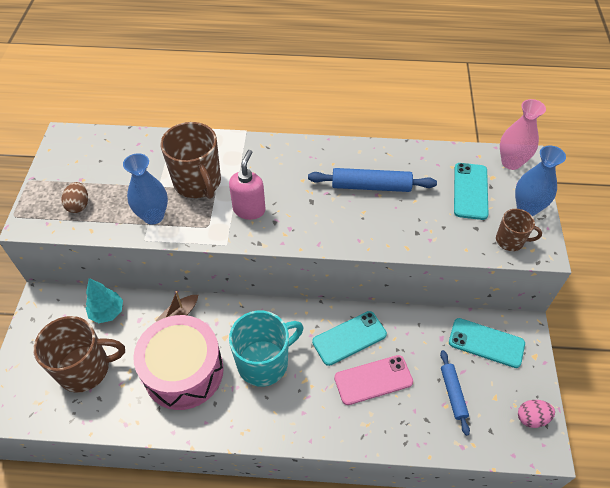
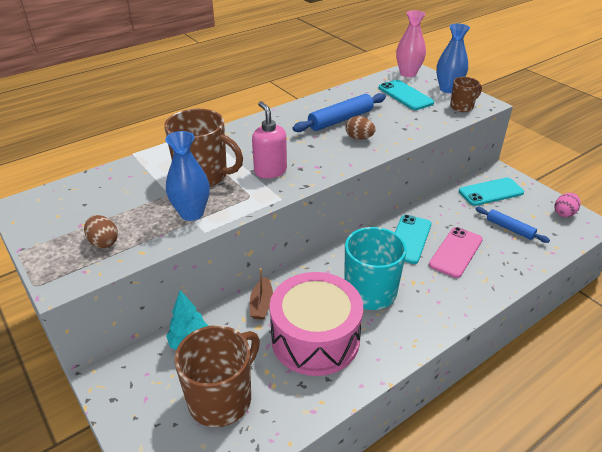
camera: 40 degrees left, 15 degrees down
(361, 218) = (359, 138): none -> brown egg

